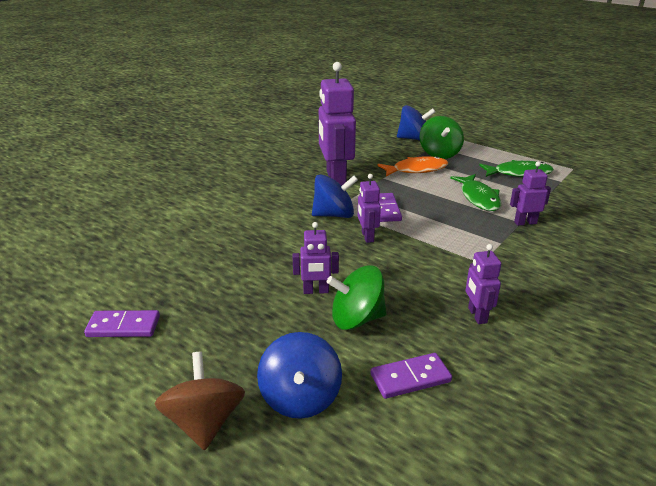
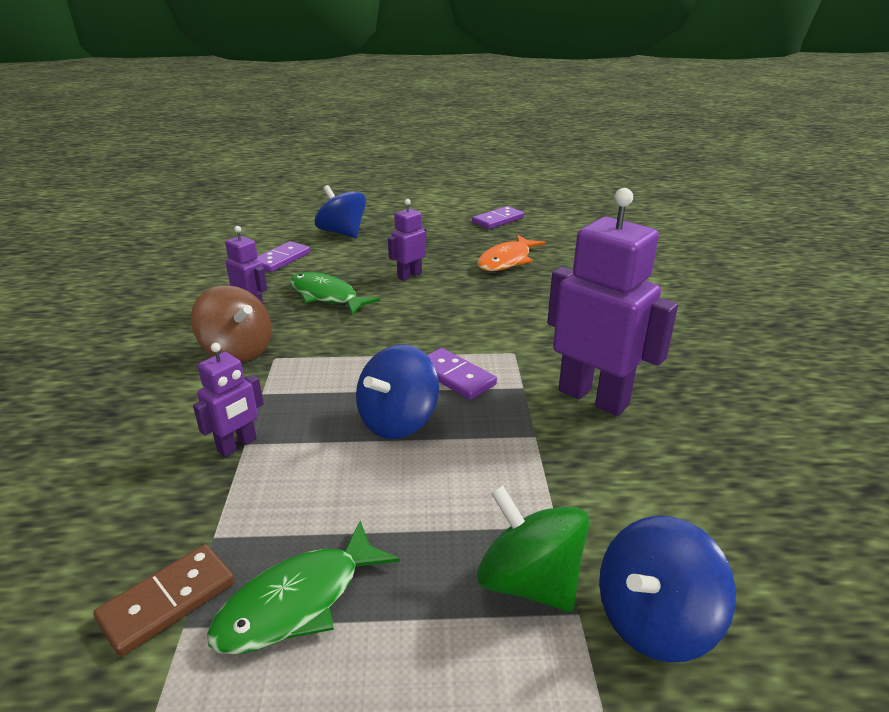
camera: 140 degrees right, 0 degrees up
(204, 422) = (381, 213): brown spinning top -> brown spinning top (237, 351)
(334, 215) = (502, 342): blue spinning top -> blue spinning top (398, 421)
(357, 319) = (353, 272): green spinning top -> none
(367, 237) = (429, 334): purple robot -> none
(416, 170) = (510, 488): orange fish -> orange fish (507, 260)
(478, 198) = (341, 466): green fish -> green fish (326, 296)
(566, 187) = (168, 601): none -> brown domino

